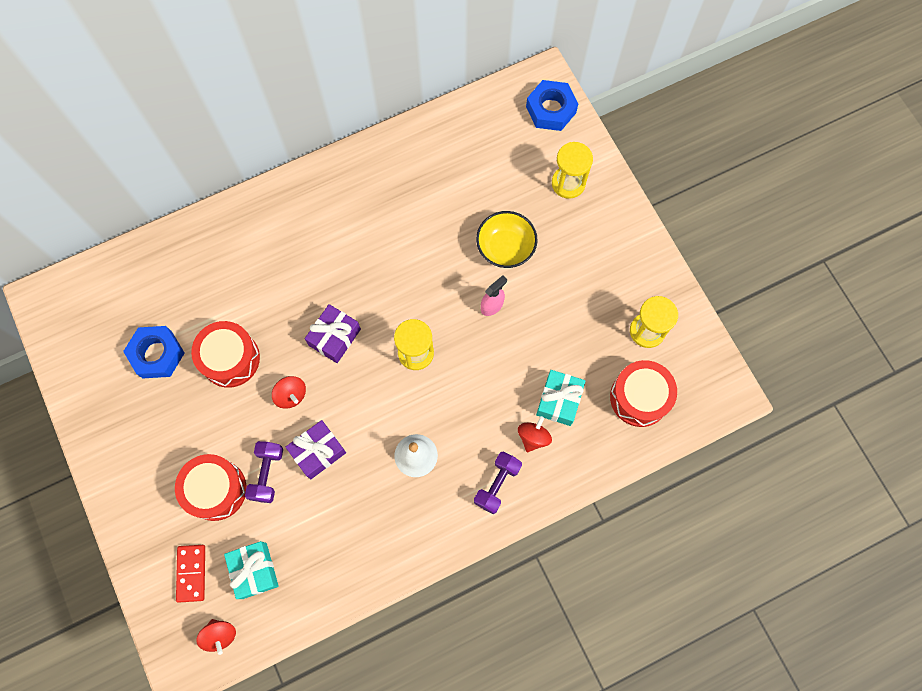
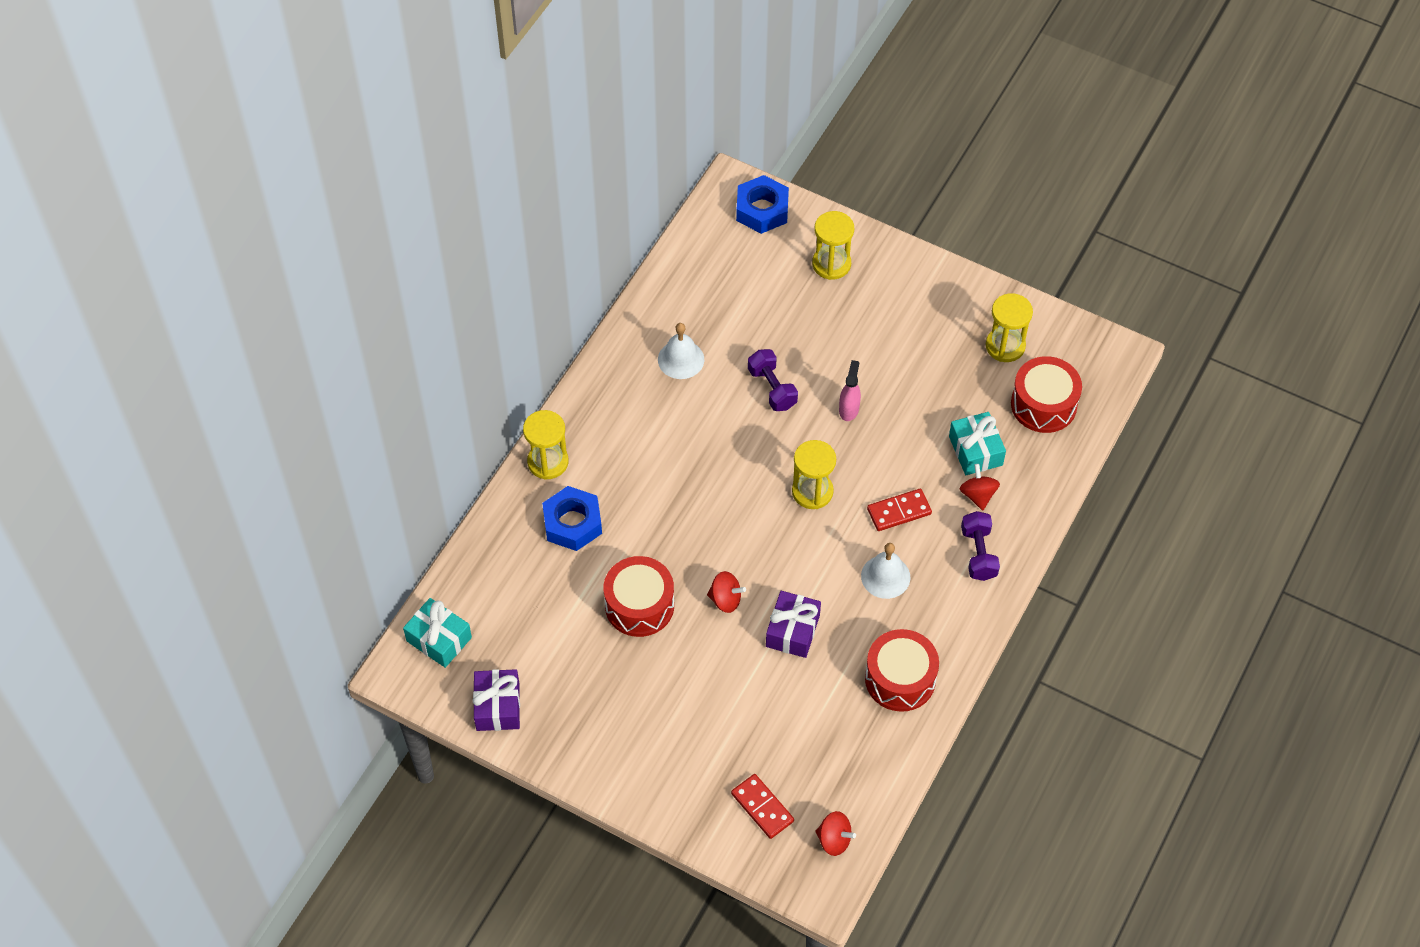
camera: 35 degrees left, 15 degrees down
(157, 354) = (563, 646): blue nut -> blue nut (572, 523)
(216, 490) = (724, 724): red drum -> red drum (900, 679)
(254, 208) = (548, 462): none -> yellow hourglass
(254, 570) = (819, 766): turquoise gift -> turquoise gift (439, 639)
(267, 474) = (761, 679): purple dumbbell -> purple dumbbell (772, 388)
(334, 337) = (724, 525): purple gift -> purple gift (497, 706)
(404, 189) = (681, 359): none -> white bell
(465, 411) = (899, 511): none -> red domino
(505, 247) = (819, 352): yellow bowl -> none

